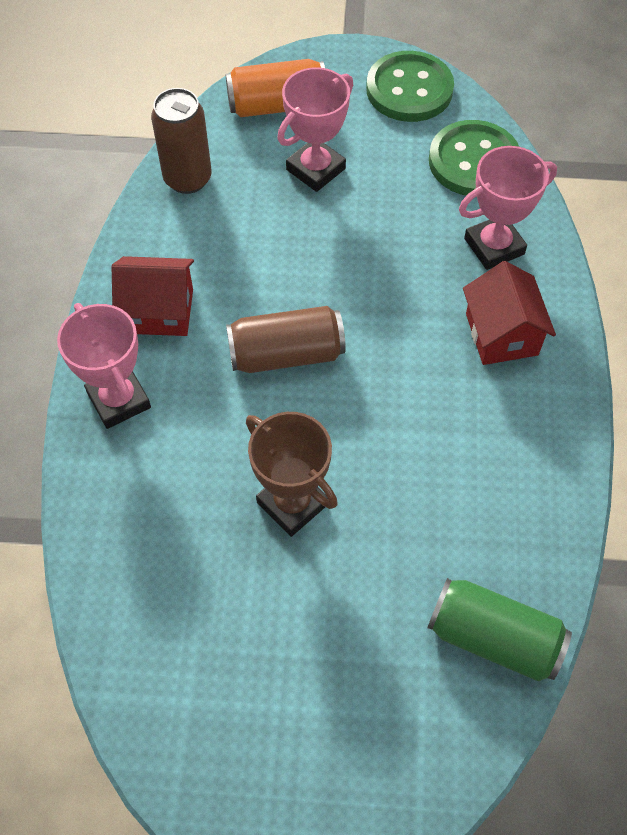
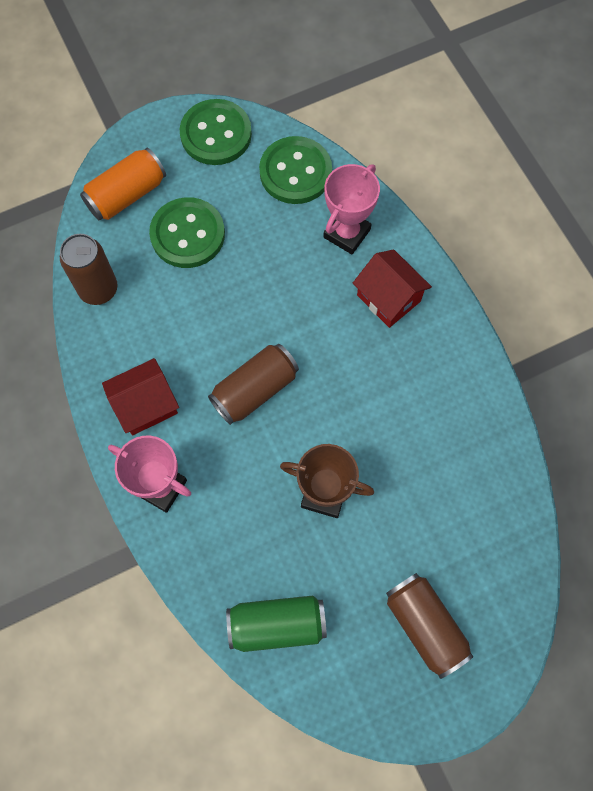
camera: 30 degrees left, 10 degrees up
(315, 169) = (187, 234): pink trophy -> green button
(317, 718) = (425, 626): none -> brown can
(493, 637) = (499, 512): green can -> green can (277, 625)

